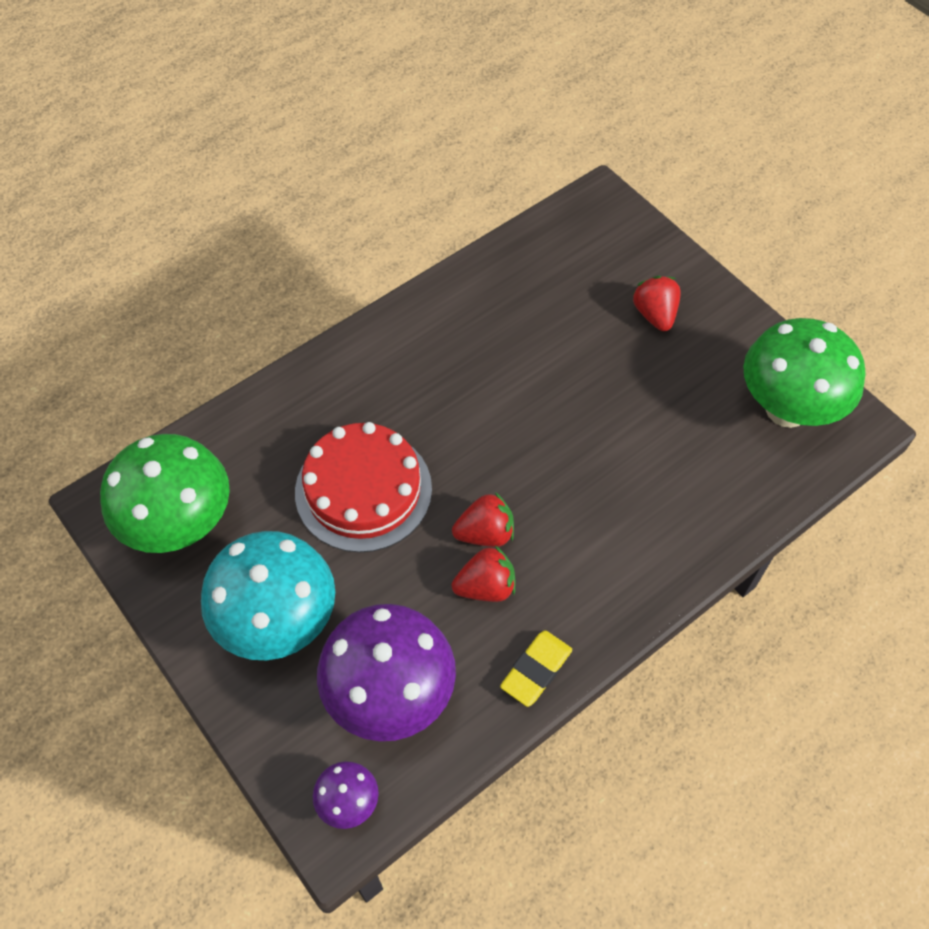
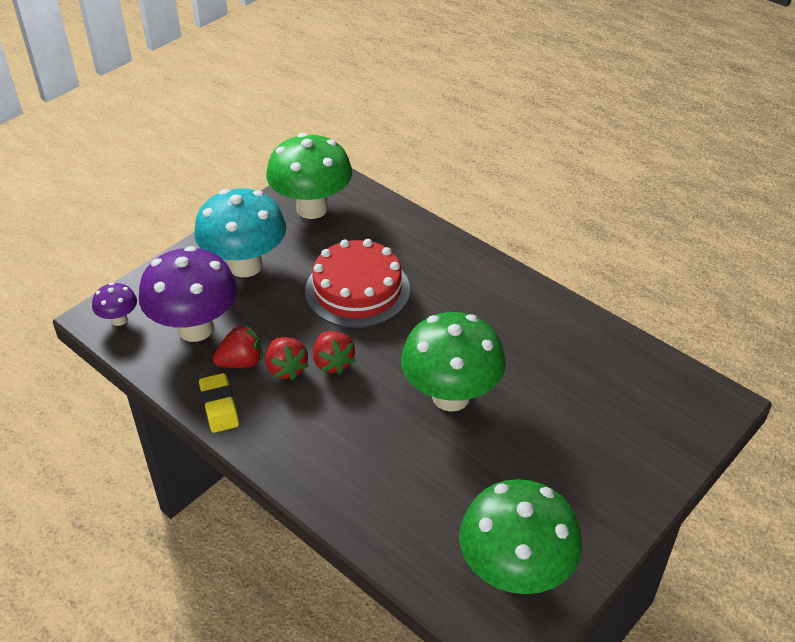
camera: 80 degrees right, 15 degrees down
(536, 670) = (219, 406): yellow eraser -> yellow eraser turned 45 degrees clockwise
(558, 421) = (451, 396): none -> green mushroom
(655, 314) = (593, 456): red strawberry -> red strawberry (241, 362)

